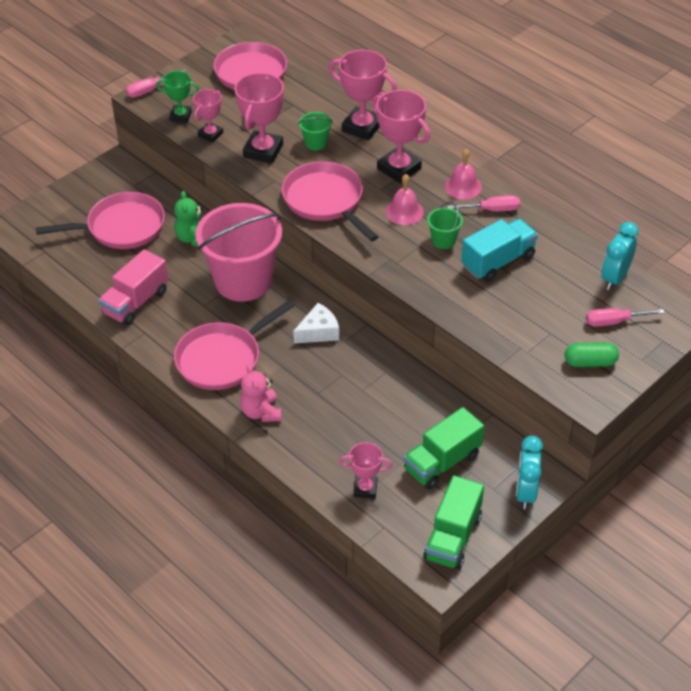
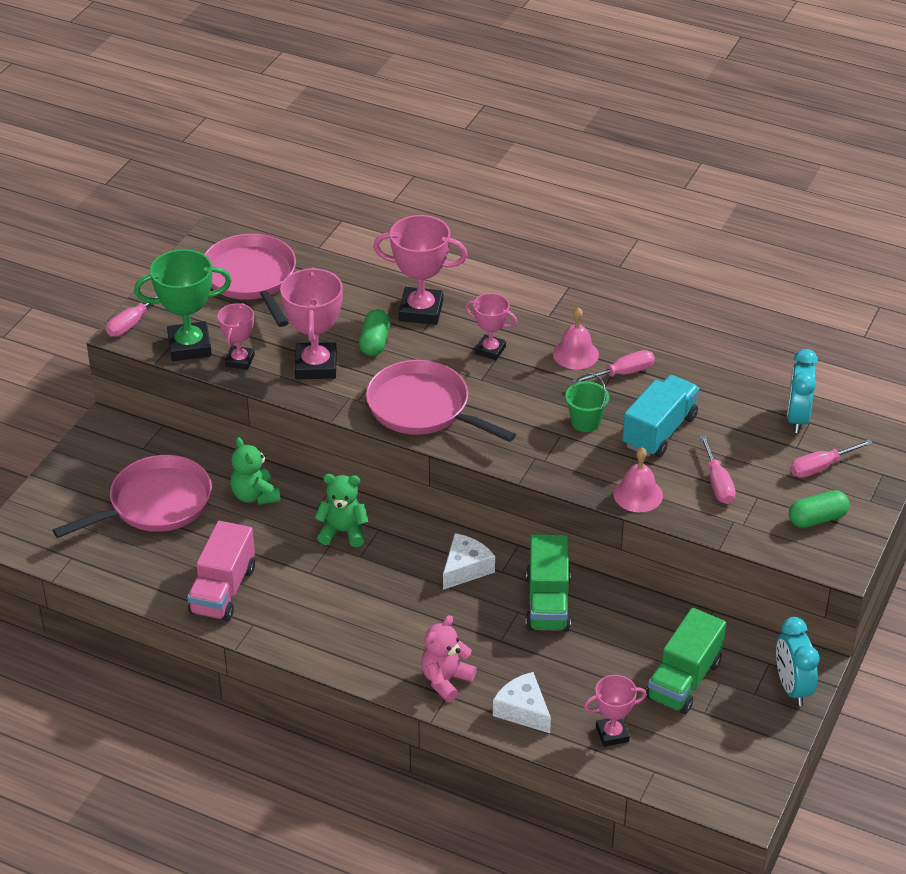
camera: 20 degrees left, 5 degrees down
(180, 116) = (189, 346): green trophy -> green trophy, size x1.68
(222, 359) = (366, 630): pink pan -> none
(243, 281) = (343, 532): pink bucket -> green teddy bear
(261, 412) = (446, 680): pink teddy bear -> pink teddy bear turned 75 degrees clockwise
(307, 451) = (523, 710): none -> white cheese
(315, 143) = (375, 342): green bucket -> green capsule
(399, 169) = (490, 350): pink trophy -> pink trophy, size x0.59
(404, 212) = (523, 399): pink bell -> pink bell (638, 494)
(453, 537) = (737, 760): green truck -> green truck (547, 602)
(523, 313) = (717, 483): none -> pink screwdriver

